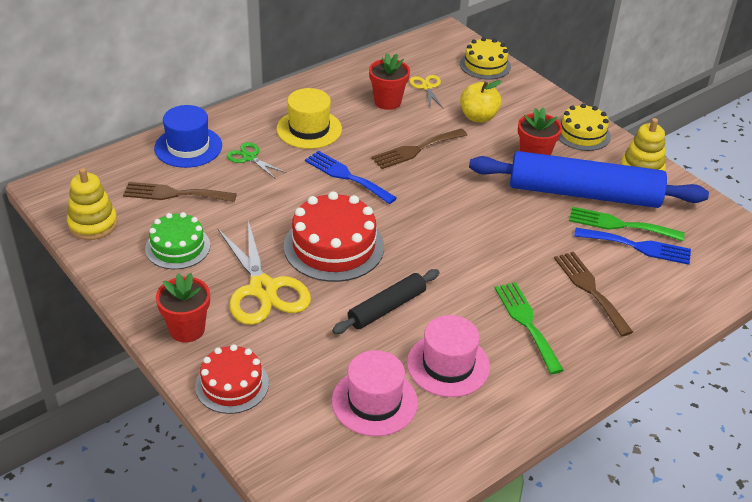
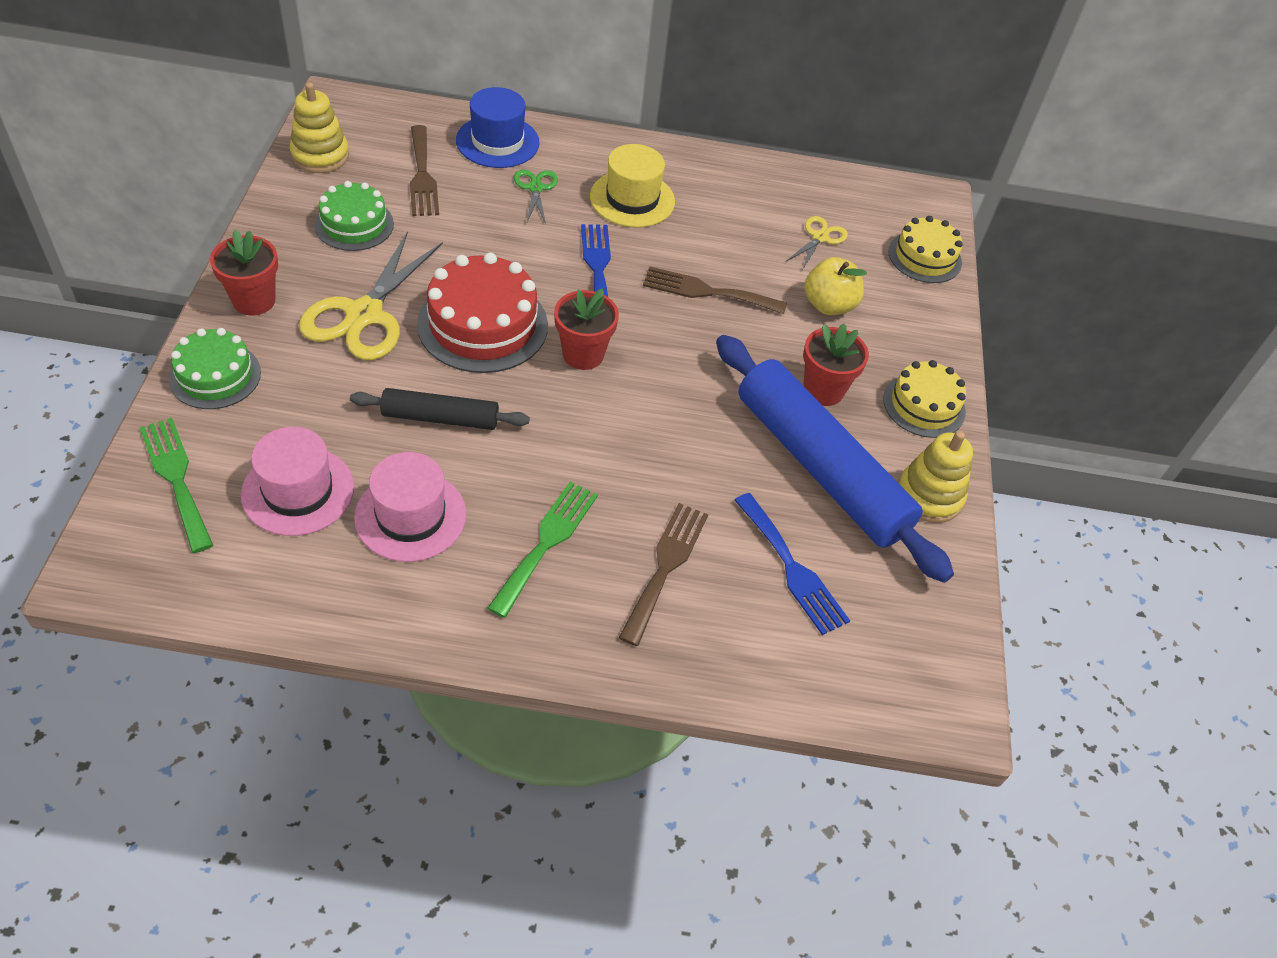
camera: 40 degrees right, 10 degrees up
(174, 194) = (422, 176): brown fork -> brown fork turned 150 degrees counterclockwise
(232, 384) = (215, 375): red cake -> green cake
(387, 102) = (753, 225): red flower pot -> red flower pot (583, 354)
(619, 225) = (809, 530): green fork -> green fork (176, 478)

